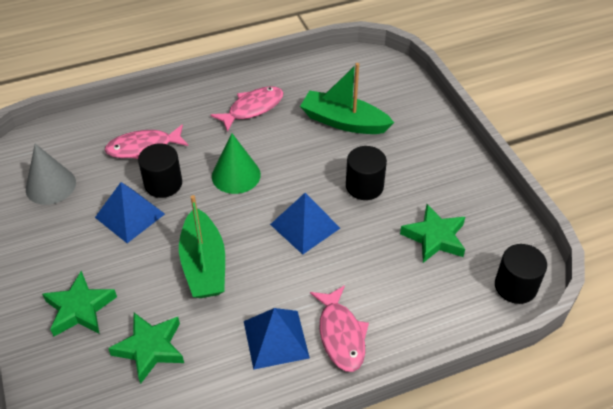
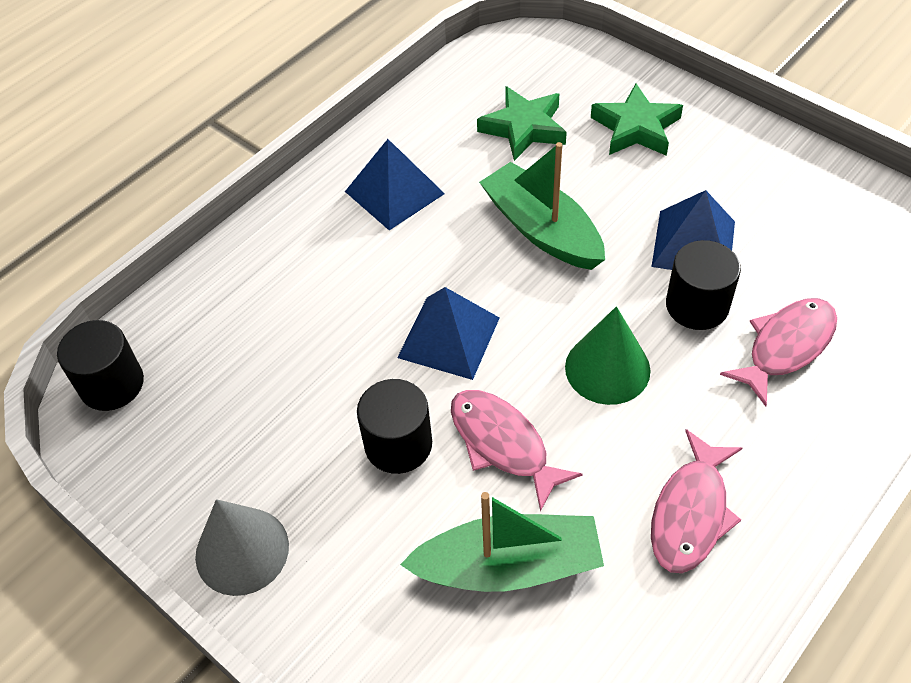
camera: 155 degrees right, 5 degrees up
(50, 185) = (840, 232): grey cone -> grey cone (242, 551)
(341, 335) = (321, 227): pink fish -> pink fish (503, 444)
(435, 237) = (251, 406): green star -> none

